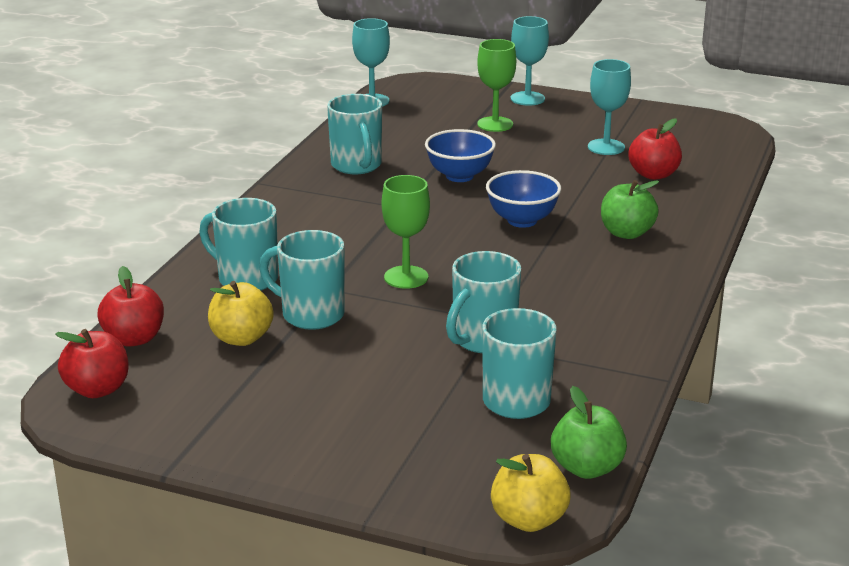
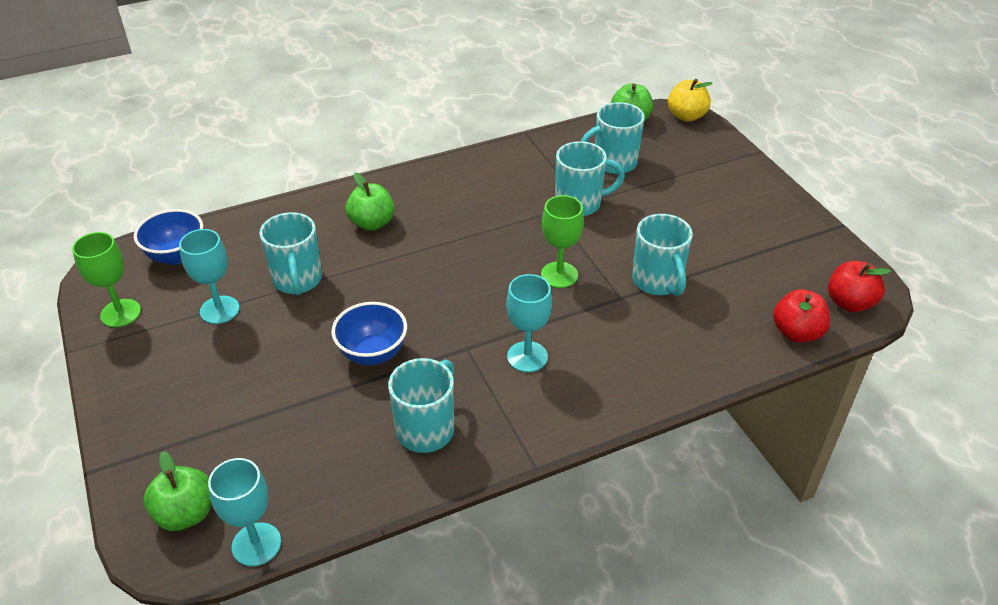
camera: 135 degrees left, 15 degrees up
(241, 338) = (722, 289): yellow apple -> none
(246, 279) = (668, 343): turquoise mug -> turquoise mug (297, 280)
(429, 93) = (186, 513): none -> green apple
(495, 124) = (232, 405): green goblet -> green goblet (120, 313)
(522, 220) = (411, 276): blue bowl -> blue bowl (176, 255)
(527, 98) = (136, 426): turquoise goblet -> turquoise goblet (527, 357)
(653, 174) = (253, 259): red apple -> none

